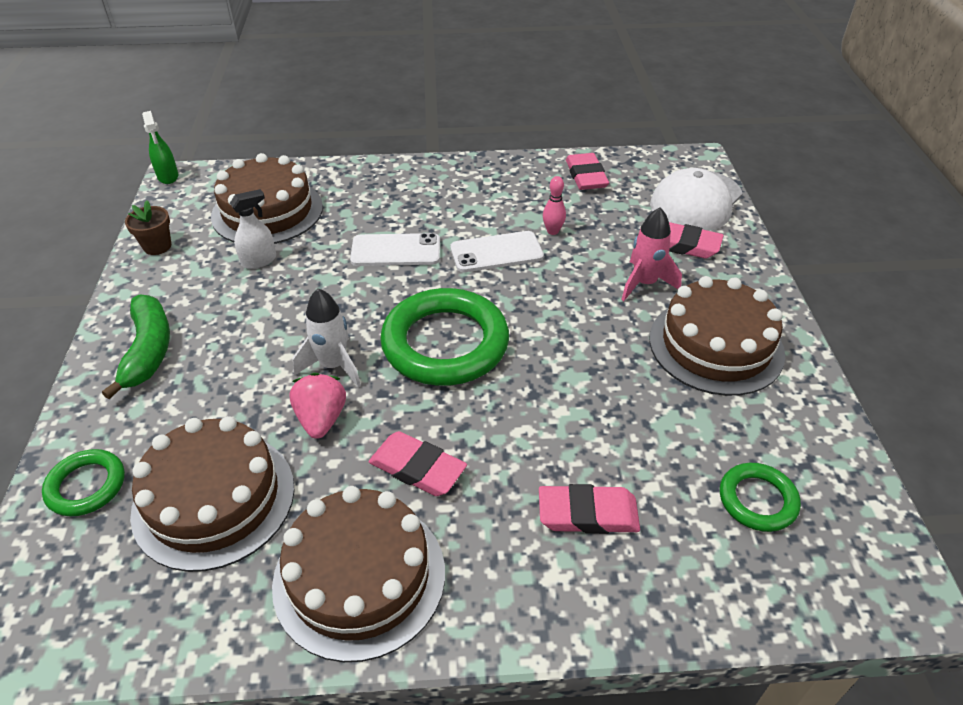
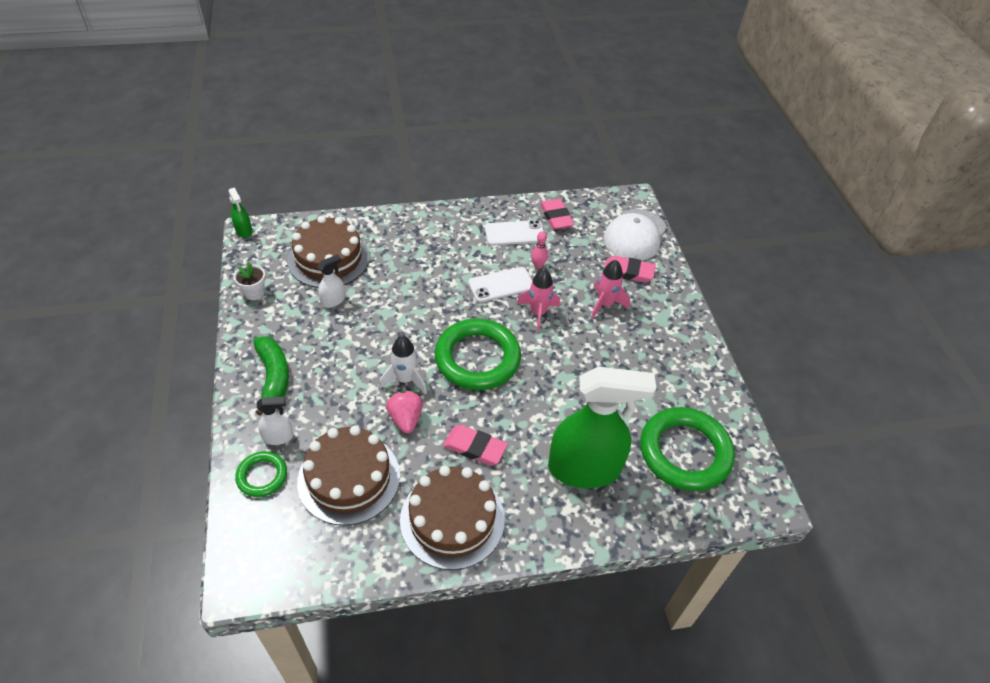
camera: 10 degrees left, 5 degrees up
(128, 432) = (278, 437): none -> white spray bottle
(157, 246) = (254, 293): brown flower pot -> white flower pot
(396, 250) = (430, 287): white phone -> white phone (514, 233)
(544, 290) = (538, 313): none -> pink rocket
(588, 514) = (584, 469): pink eraser -> green spray bottle
(716, 345) = (654, 348): brown cake -> none
(757, 500) = (684, 452): green ring -> green ring, size x1.96

